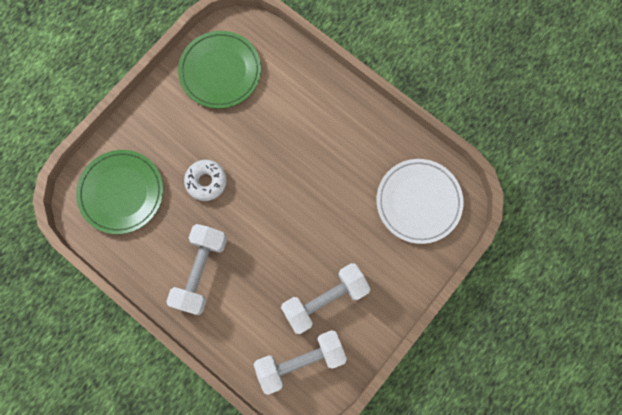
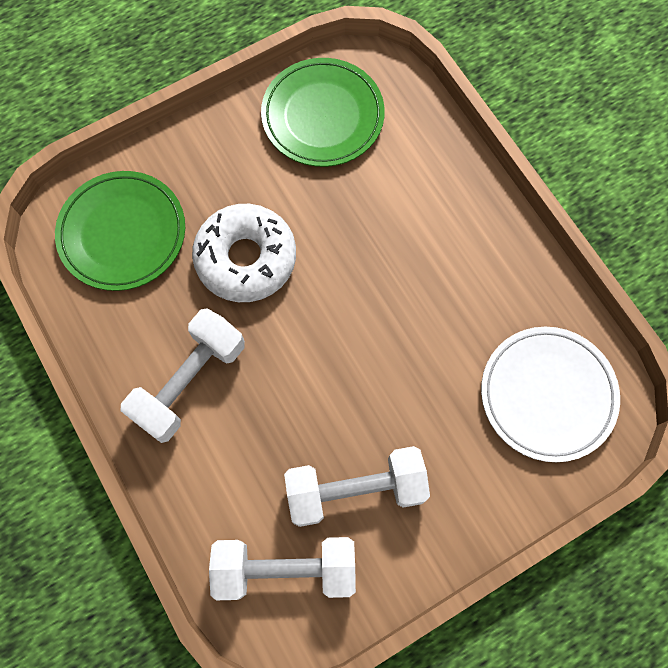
camera: 20 degrees right, 5 degrees down
(206, 181) = (246, 258): white donut -> white donut, size x1.60

